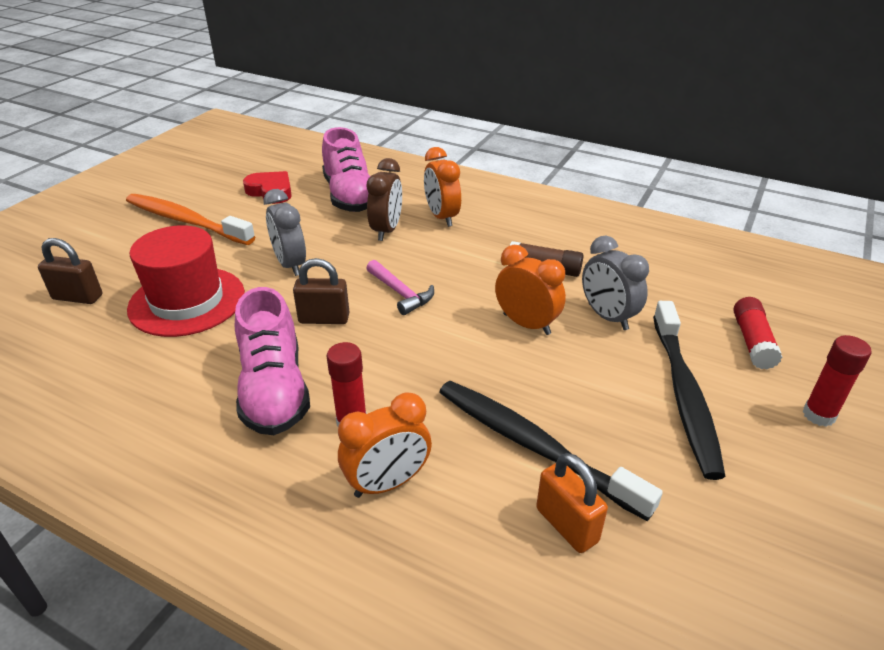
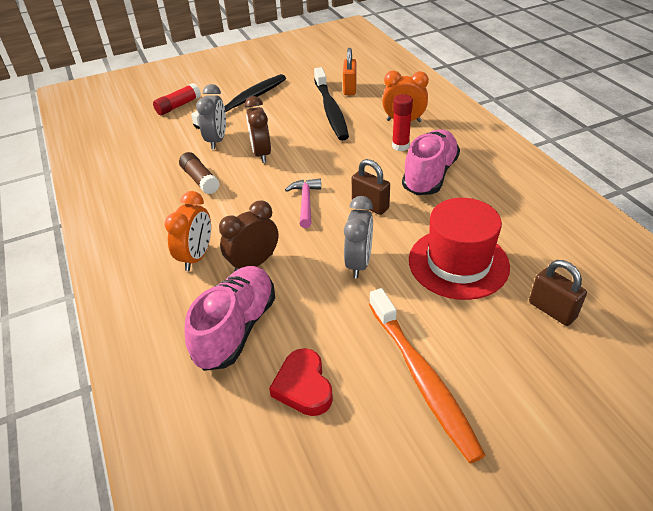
camera: 140 degrees left, 5 degrees up
(526, 324) = (261, 154): orange clock -> brown clock
(818, 415) = (210, 80): red glue stick -> none

